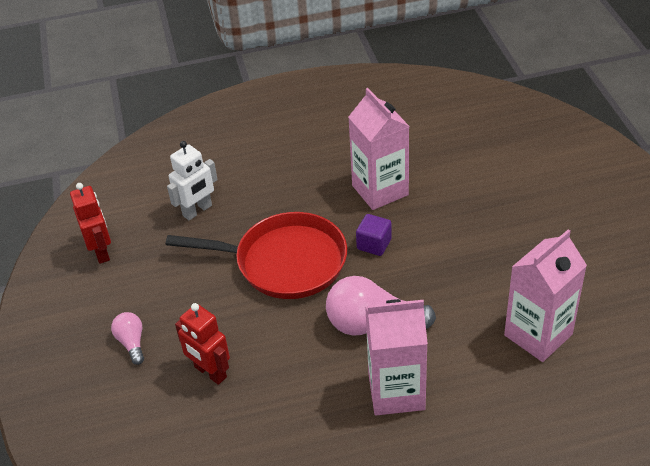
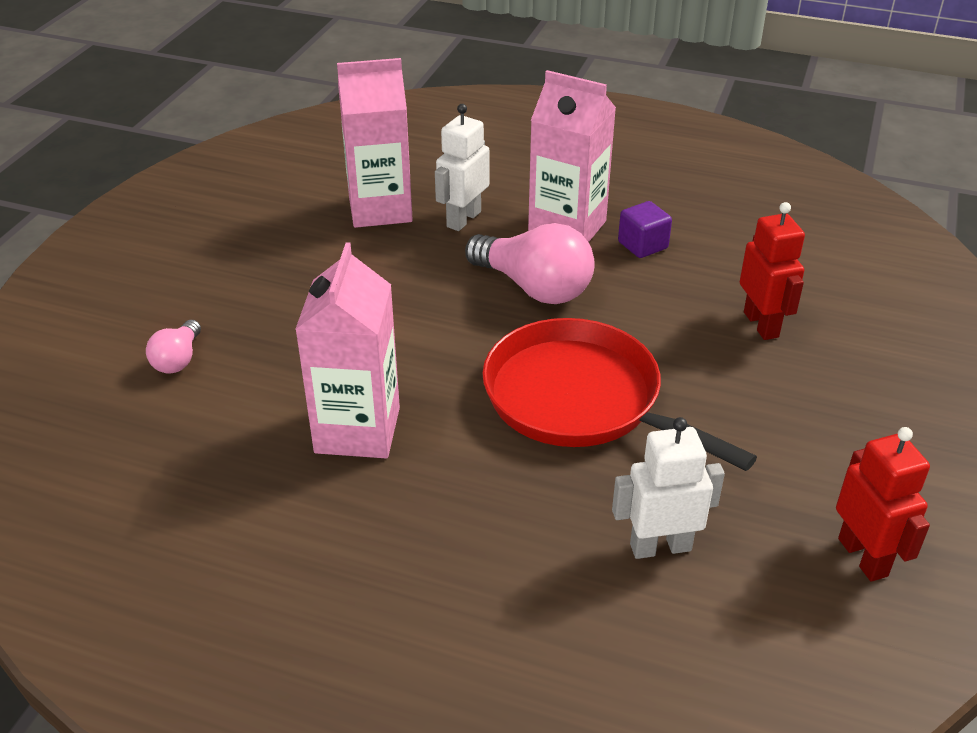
camera: 150 degrees left, 5 degrees down
(101, 252) = (863, 557): red robot -> red robot turned 150 degrees clockwise
(132, 343) = (853, 399): pink light bulb -> pink light bulb (178, 360)
(374, 244) = (444, 364): purple cube -> purple cube (642, 245)
(474, 358) = (463, 219): none -> white robot

